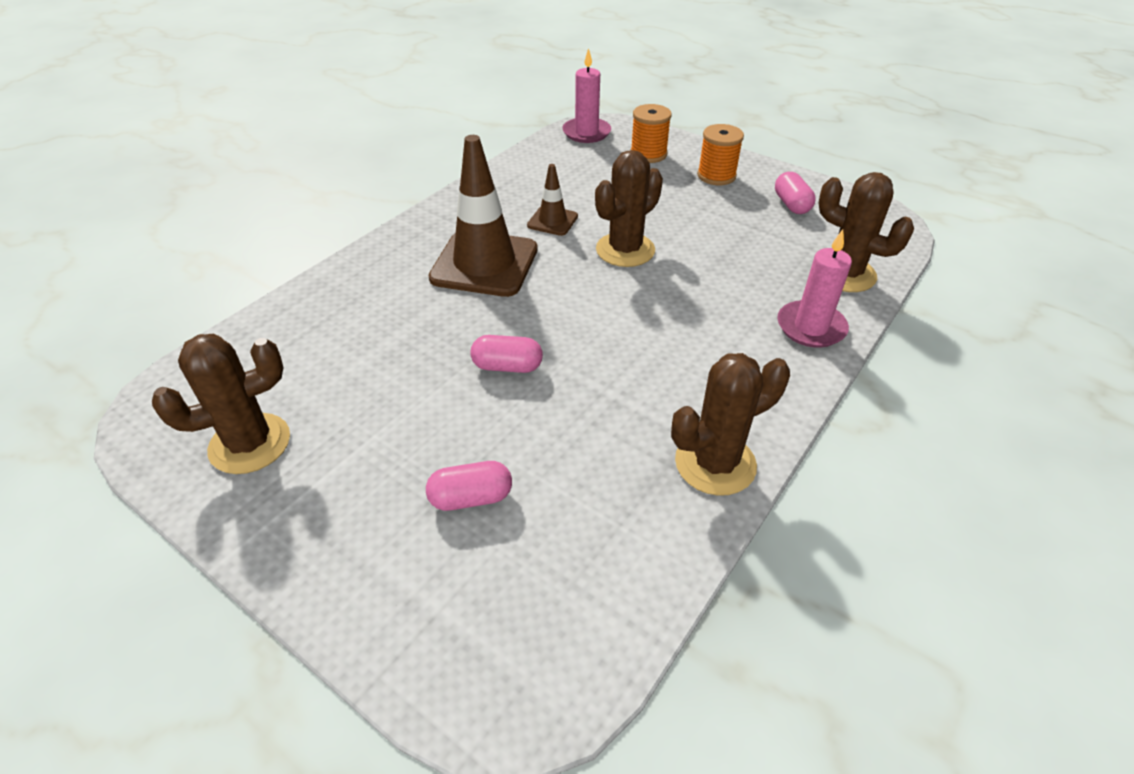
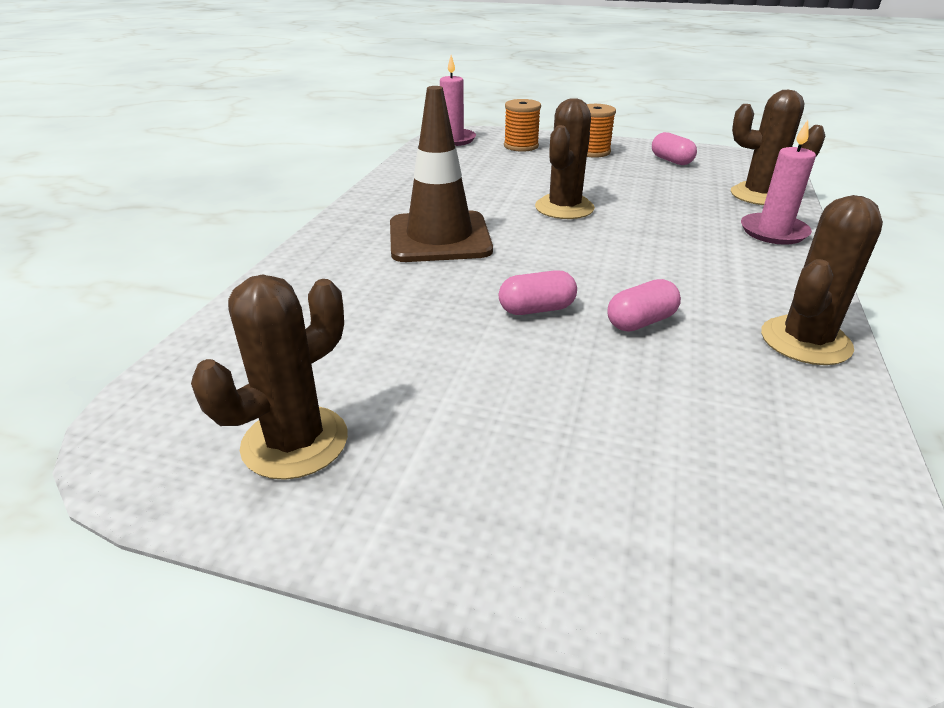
camera: 20 degrees left, 10 degrees down
(471, 498) = (605, 427): pink capsule -> pink capsule (641, 322)
(552, 221) = (477, 198): brown traffic cone -> none

